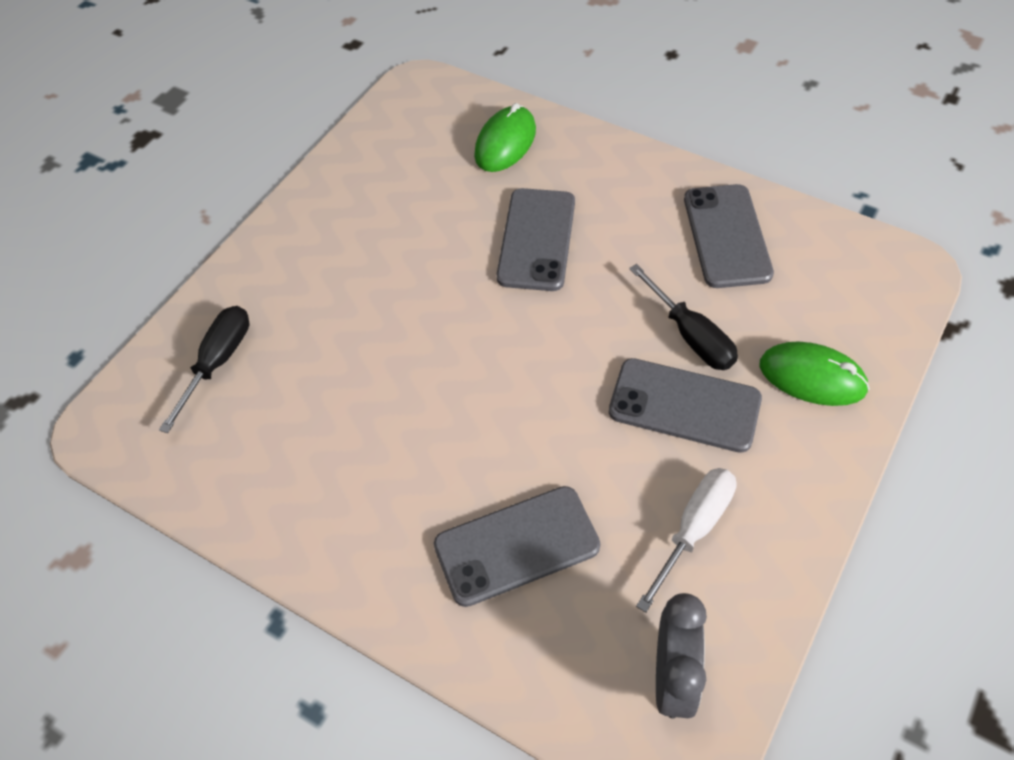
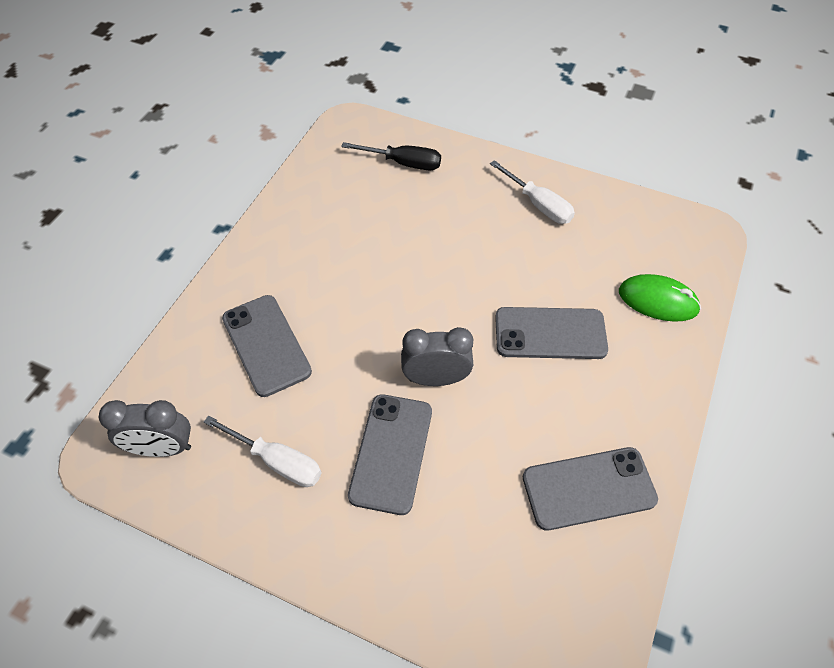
camera: 80 degrees right, 0 degrees up
(340, 223) = (539, 205): none -> white screwdriver
(587, 353) = (436, 379): none -> grey clock
(691, 336) = (464, 458): black screwdriver -> none
(812, 377) = (430, 562): green mouse -> none

